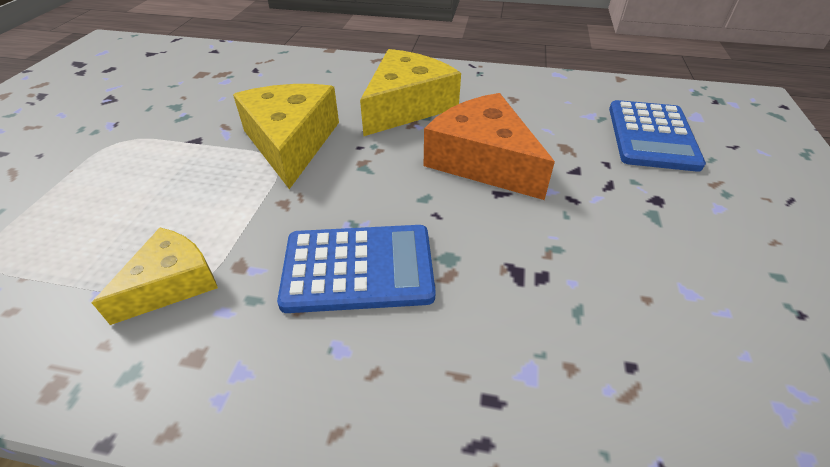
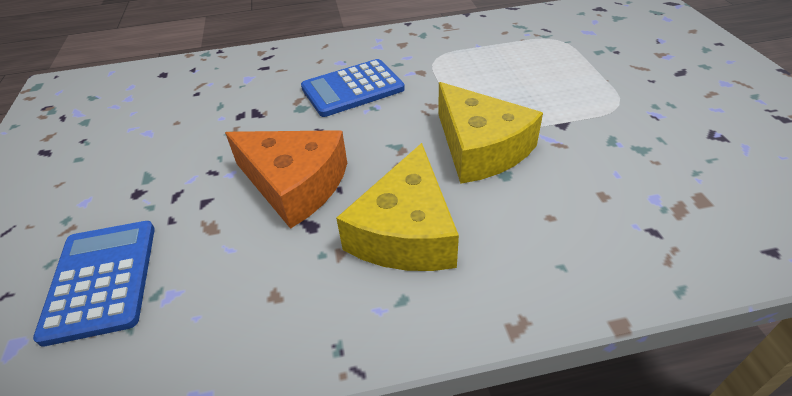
camera: 160 degrees right, 0 degrees up
(171, 283) = (446, 57): yellow cheese -> none

